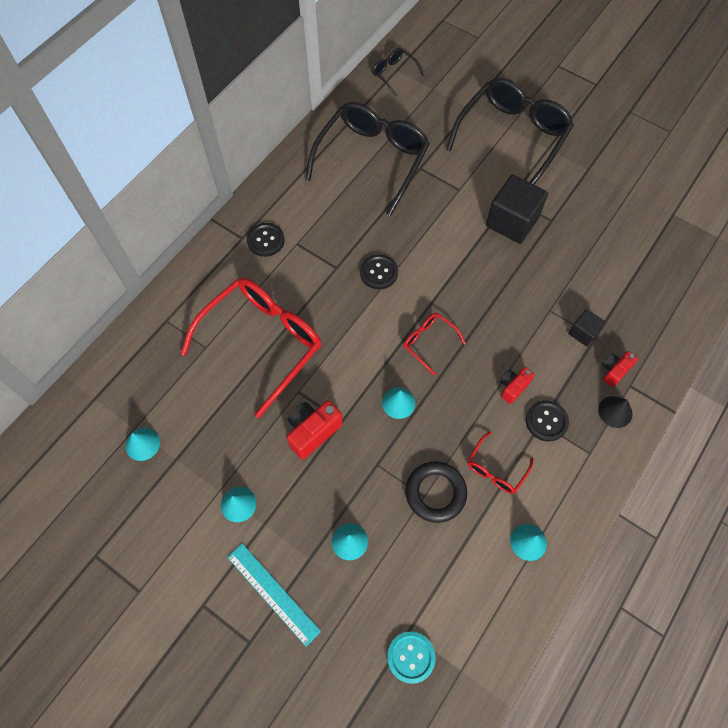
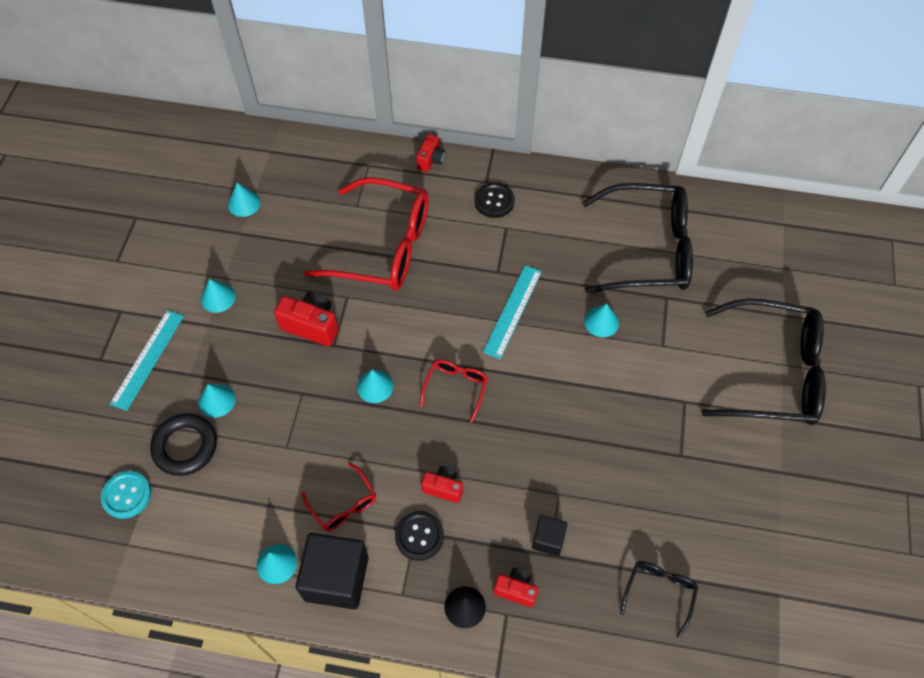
camera: 65 degrees right, 5 degrees down
(193, 269) = (431, 160): none -> red camera
(379, 272) = (512, 311): black button -> turquoise ruler
(394, 74) = (776, 224): black glasses -> black glasses (659, 593)
(419, 218) = (601, 321): none -> turquoise cone
(435, 493) = (294, 456): black ring -> black ring (185, 446)
(496, 468) = (343, 504): red glasses -> red glasses turned 135 degrees counterclockwise
(512, 221) = (653, 414): black cube -> black cube (336, 578)

